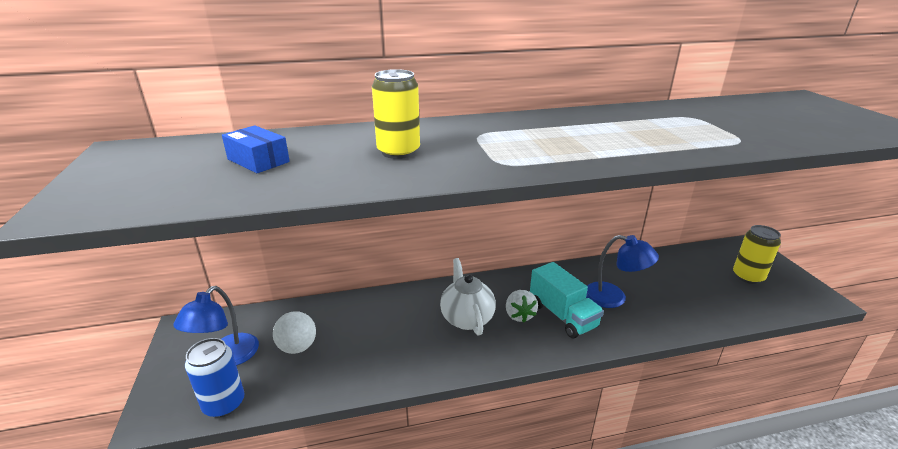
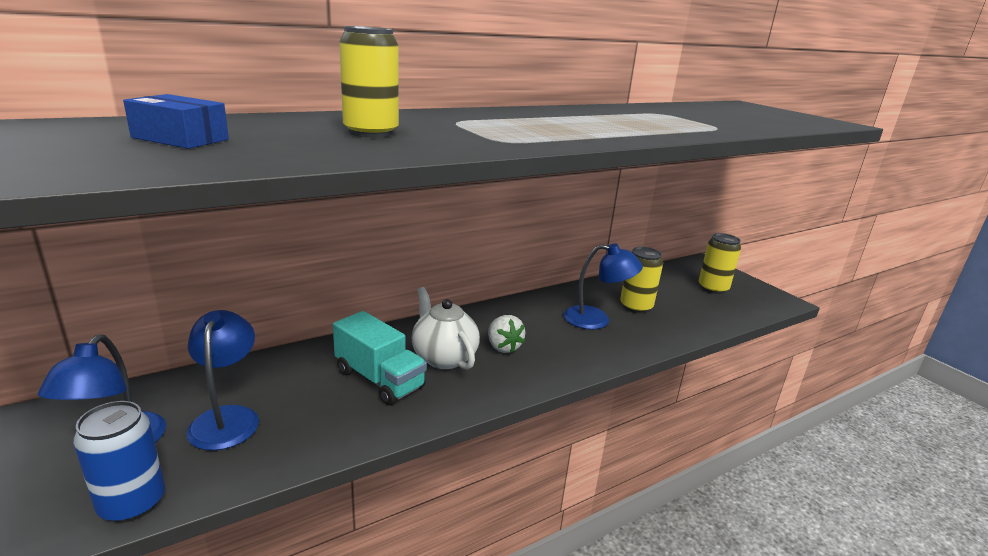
camera: 20 degrees left, 5 degrees down
(297, 347) = (227, 418): white ball -> blue lamp
(562, 315) = (550, 342): turquoise truck -> turquoise truck (379, 379)
(657, 288) = (636, 307): none -> yellow can

